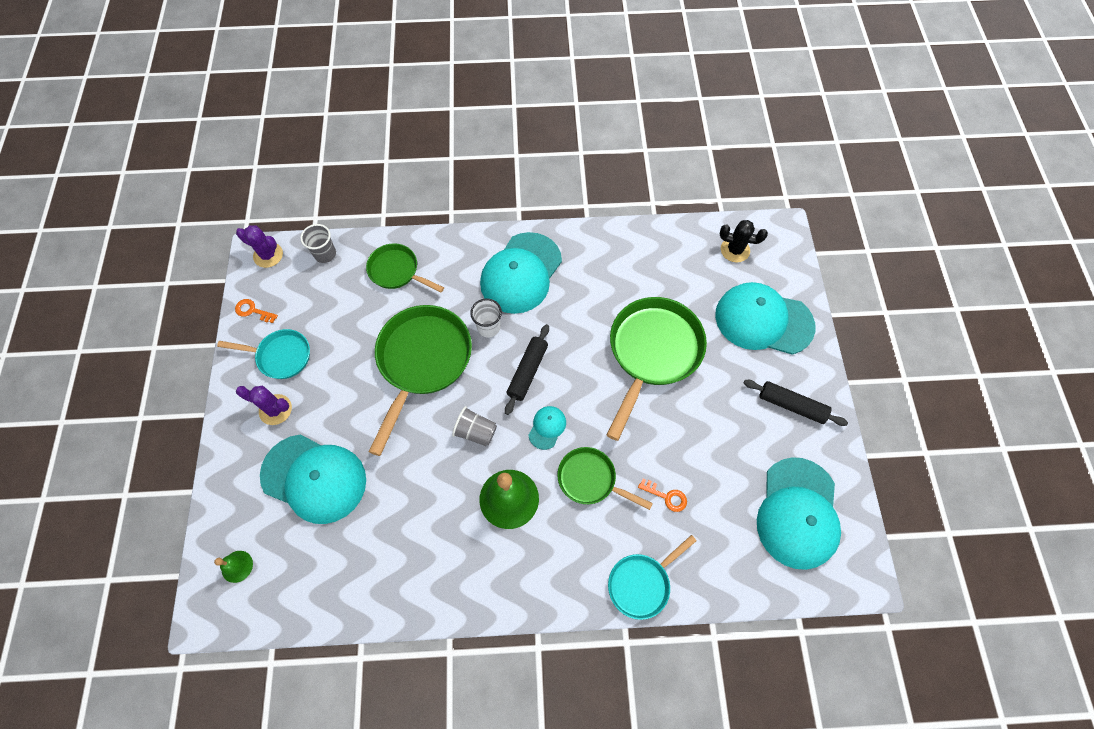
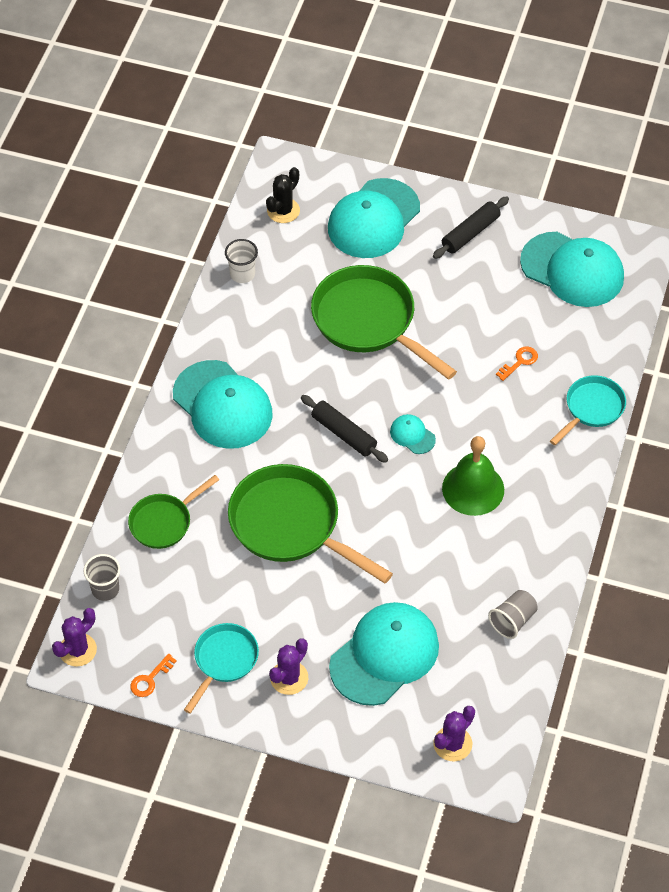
camera: 70 degrees left, 10 degrees down
(237, 566) = (452, 744): green bell -> purple cactus
(475, 432) = (392, 498): grey cup -> grey cup (513, 620)
(488, 327) = (276, 453): white cup -> white cup (242, 274)
(590, 479) = (480, 416): green pan -> none
(641, 583) = (592, 408): turquoise pan -> turquoise pan turned 120 degrees counterclockwise

